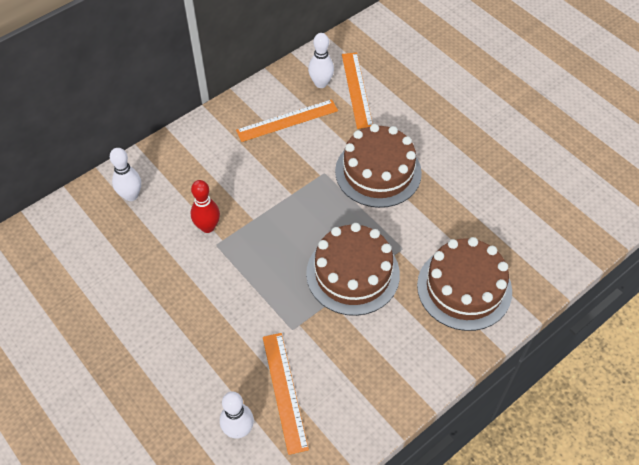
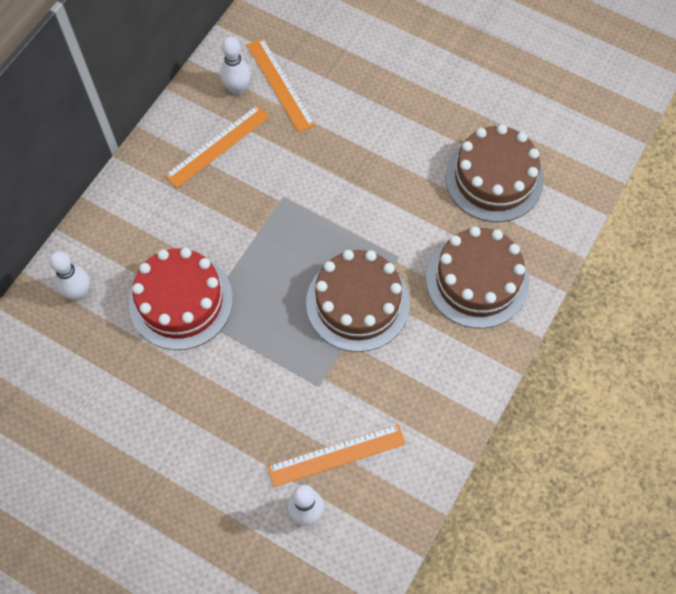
camera: 20 degrees left, 10 degrees up
(207, 227) = (181, 301): red bowling pin -> red cake
(284, 391) = (337, 455): orange ruler -> orange ruler turned 75 degrees counterclockwise
(378, 172) = (340, 177): brown cake -> brown cake (494, 178)

